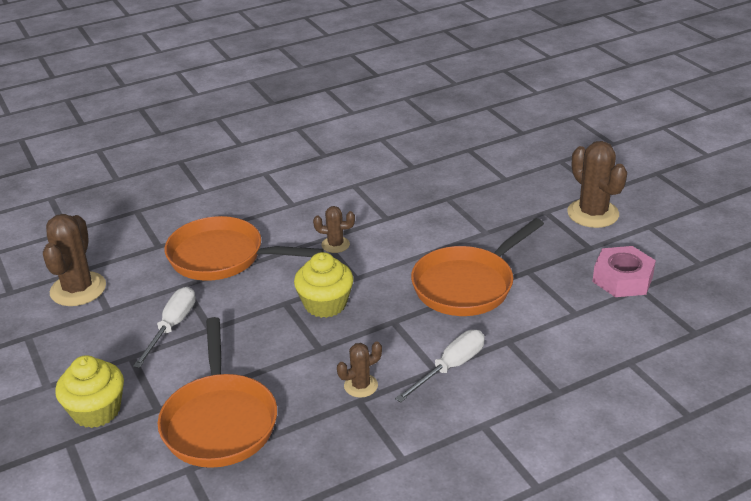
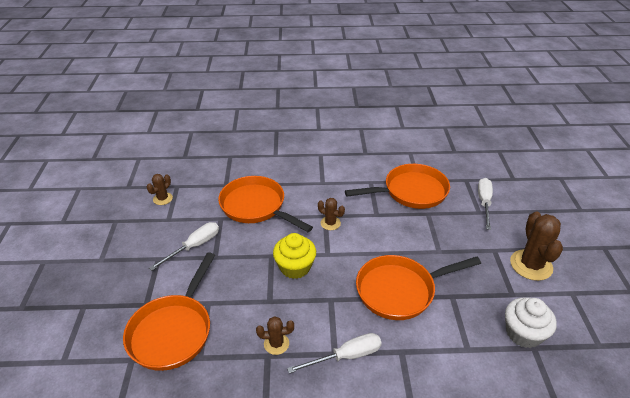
camera: 25 degrees right, 5 degrees up
(78, 289) = (162, 199): brown cactus -> brown cactus, size x0.54
(96, 411) = (113, 290): yellow cupcake -> none
(412, 181) = (411, 192): none -> orange pan
(505, 167) = (484, 203): none -> white screwdriver
(622, 279) = (523, 333): pink nut -> white cupcake

